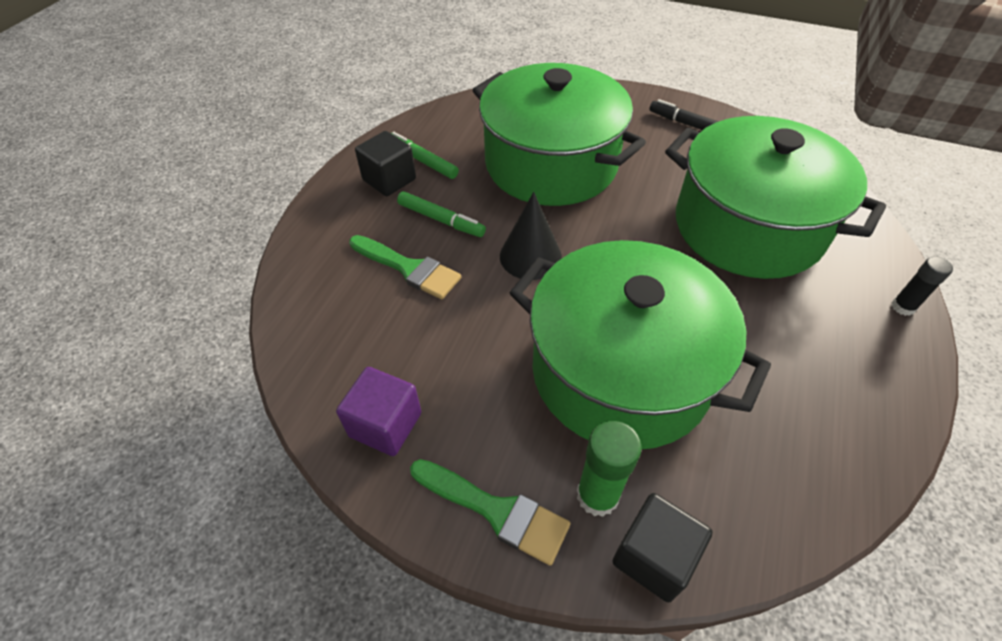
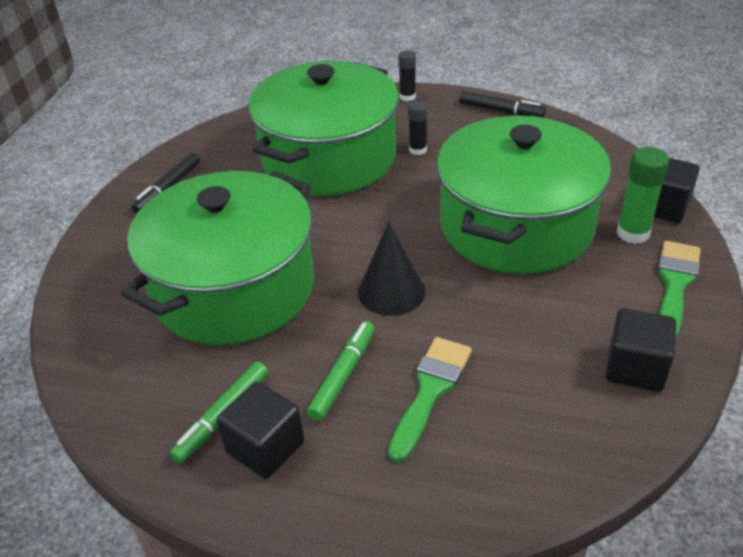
camera: 95 degrees left, 10 degrees down
(385, 424) = (635, 368): purple cube -> black cube
(773, 302) = (417, 150): none -> black glue stick
(890, 408) = (501, 110): none -> black marker

